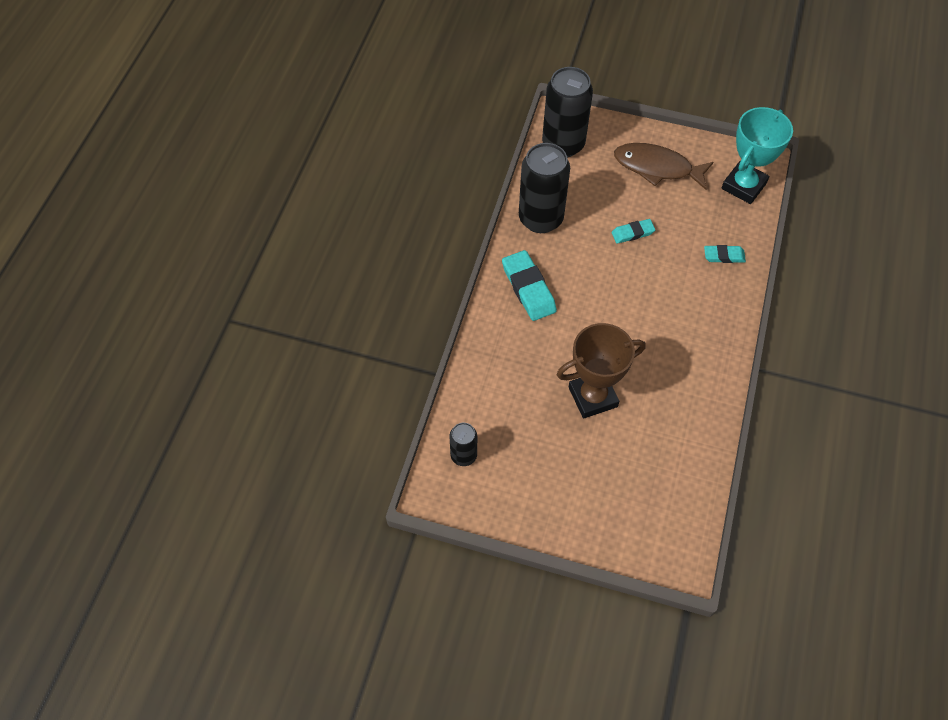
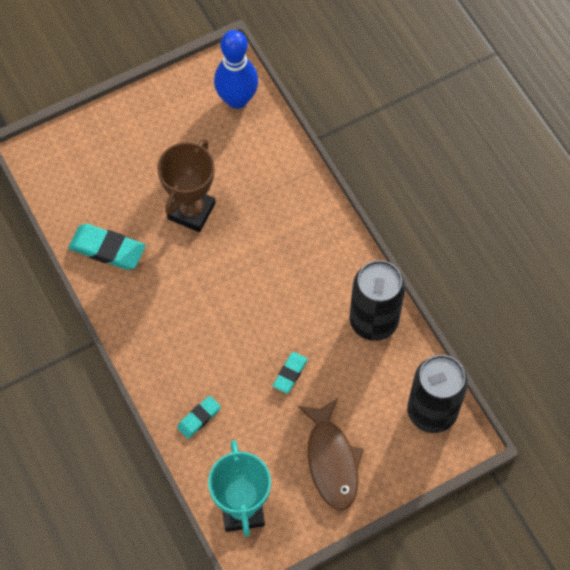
camera: 135 degrees right, 5 degrees up
(463, 455) = (237, 99): black can -> blue bowling pin
(528, 288) = (320, 253): turquoise eraser -> turquoise eraser (107, 249)
(657, 167) = (331, 461): brown fish -> brown fish turned 105 degrees clockwise

